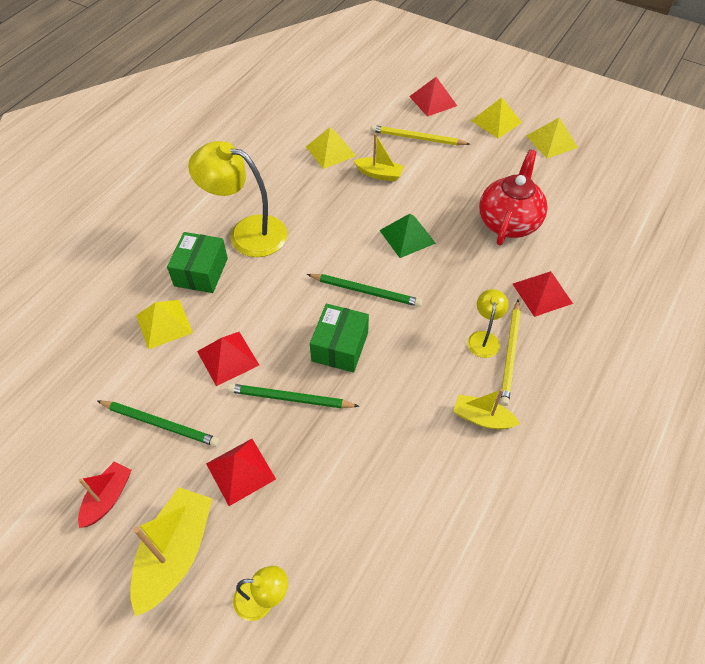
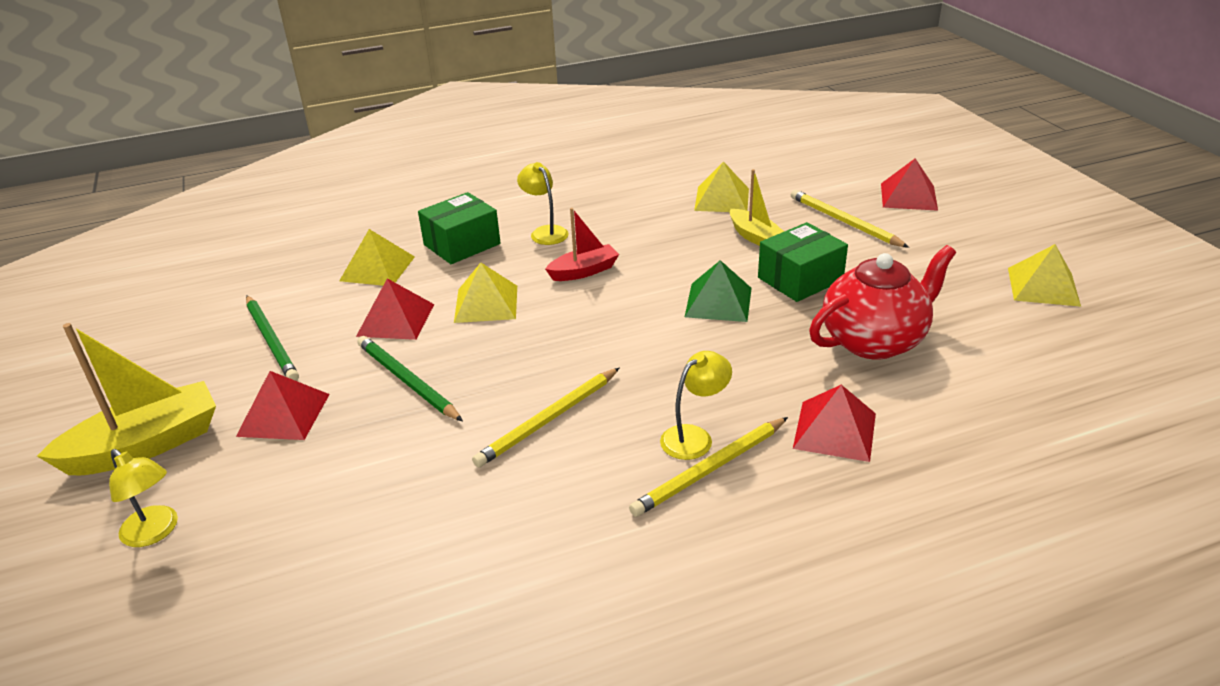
camera: 40 degrees right, 20 degrees down
(108, 498) = (158, 372): red boat -> red boat (584, 271)
(247, 233) = (545, 232): yellow lamp -> yellow lamp, size x0.51
(340, 346) = (515, 363): green box -> green box (800, 279)
(366, 291) = (606, 329): green pencil -> none
(401, 374) = (548, 420): none -> yellow pencil
(482, 418) = (590, 513): yellow boat -> none
(496, 121) = (978, 241): yellow pyramid -> yellow pyramid (486, 303)

